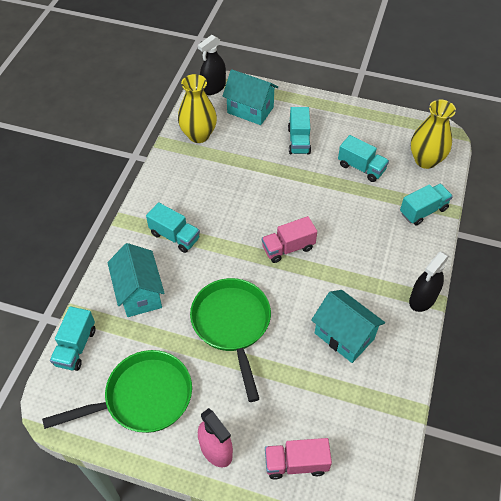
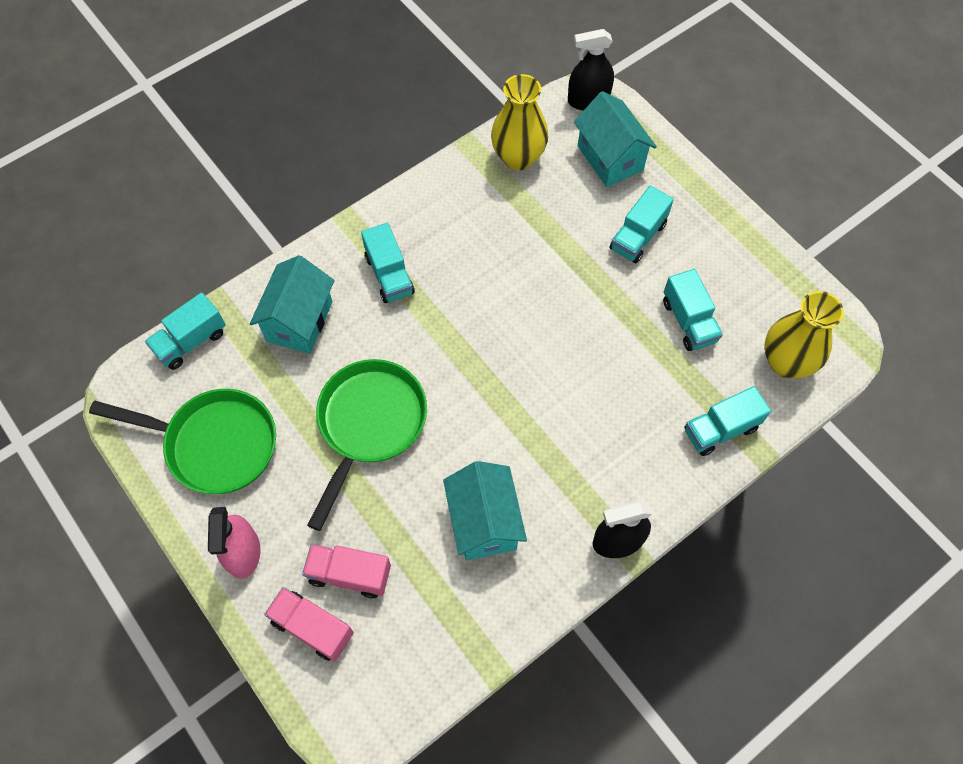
camera: 35 degrees right, 10 degrees up
(288, 248) = (508, 371): pink truck -> pink truck (349, 574)
(423, 211) = (720, 429): turquoise truck -> turquoise truck turned 150 degrees clockwise

